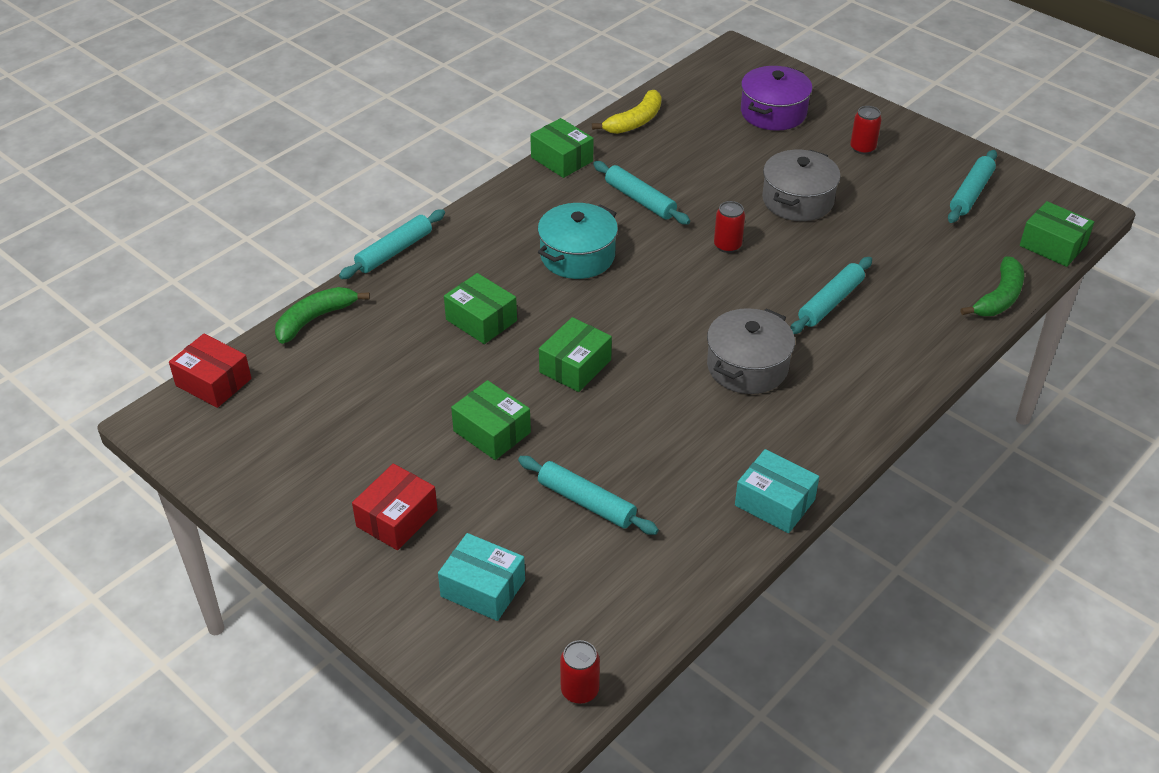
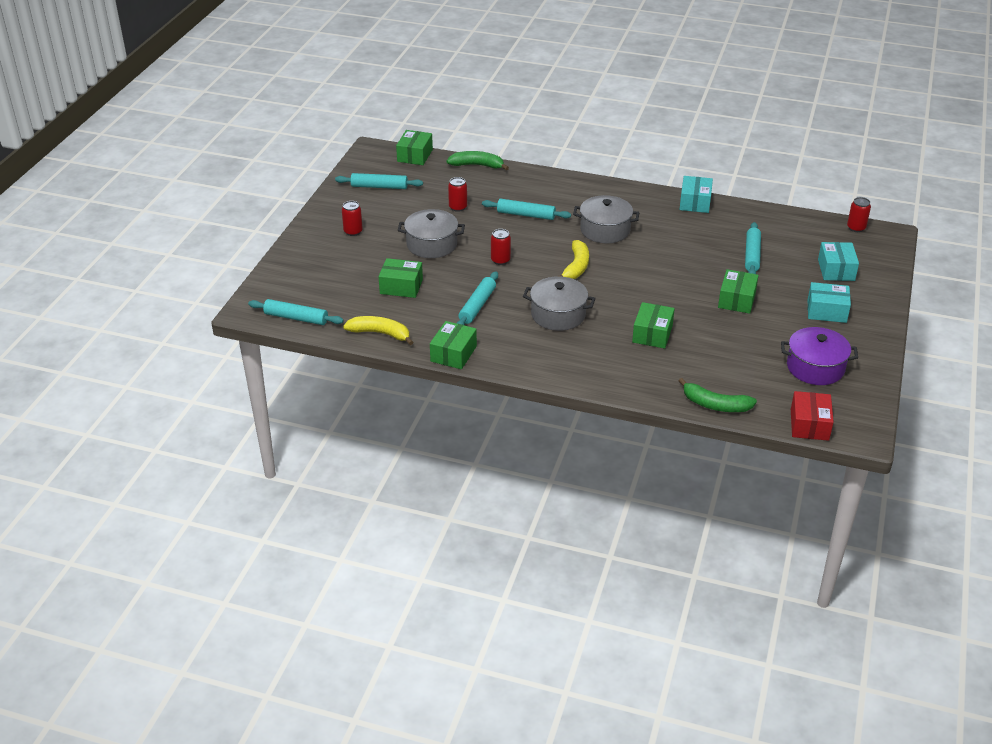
camera: 115 degrees left, 5 degrees down
(394, 251) = (619, 396): turquoise rolling pin -> turquoise rolling pin (296, 318)
(397, 518) = (826, 311): red box -> turquoise box
(575, 366) = (658, 287): green box -> green box (401, 286)
(577, 256) = (558, 315): turquoise pot -> grey pot
(671, 306) = (576, 267): none -> yellow banana
(773, 113) = (329, 275): purple pot -> purple pot (815, 367)
(882, 246) = (458, 207): none -> red can

